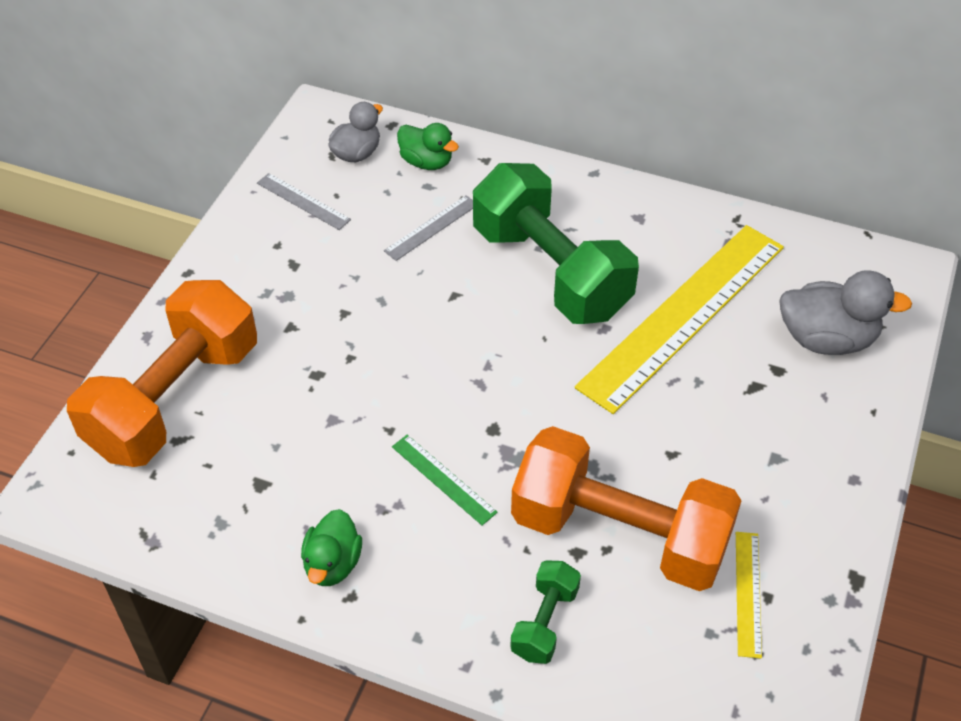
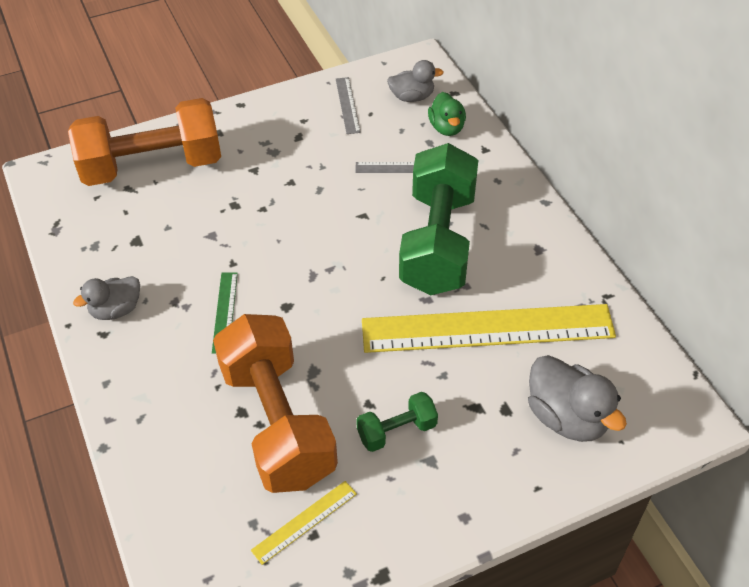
camera: 45 degrees right, 0 degrees up
(332, 564) = (116, 310): green duck -> grey duck
(544, 622) = (175, 433): green dumbbell -> green dumbbell (397, 431)

